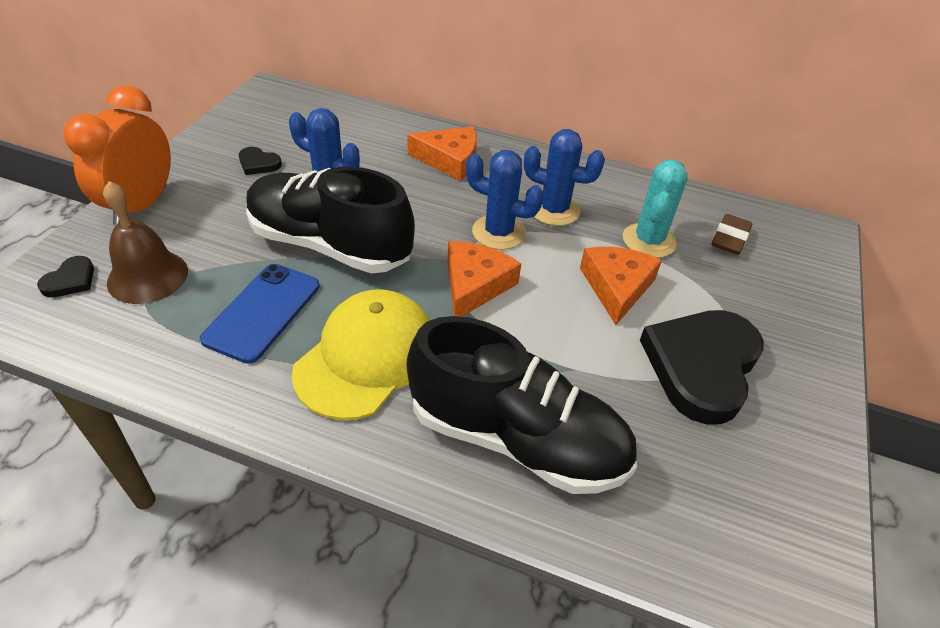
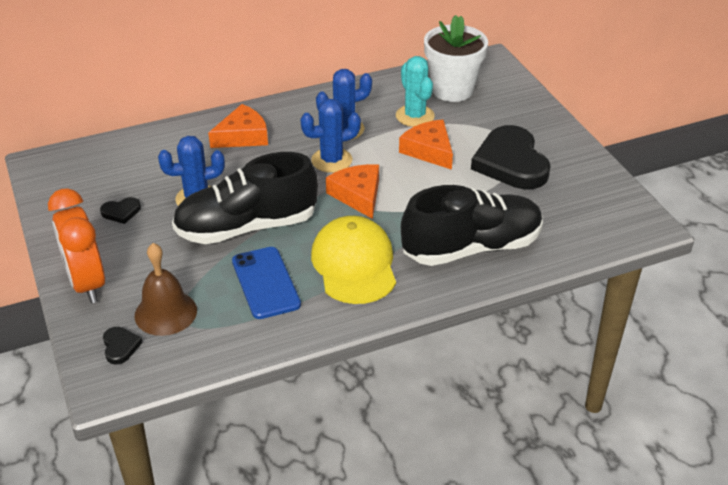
camera: 40 degrees left, 5 degrees down
(729, 238) = (452, 90): brown eraser -> white flower pot

